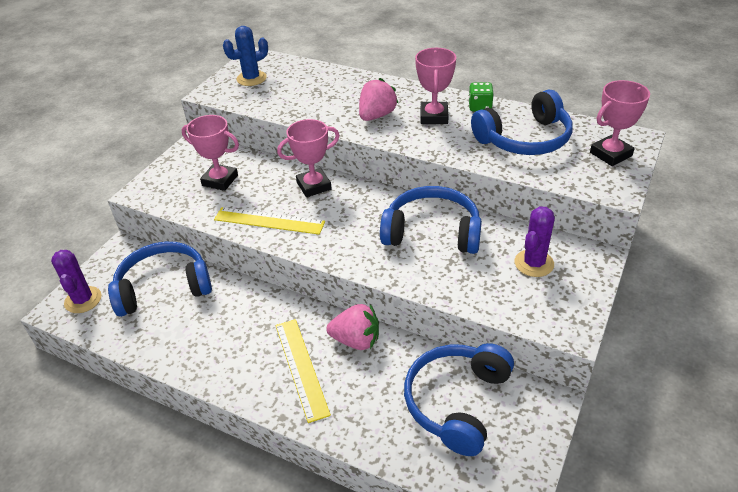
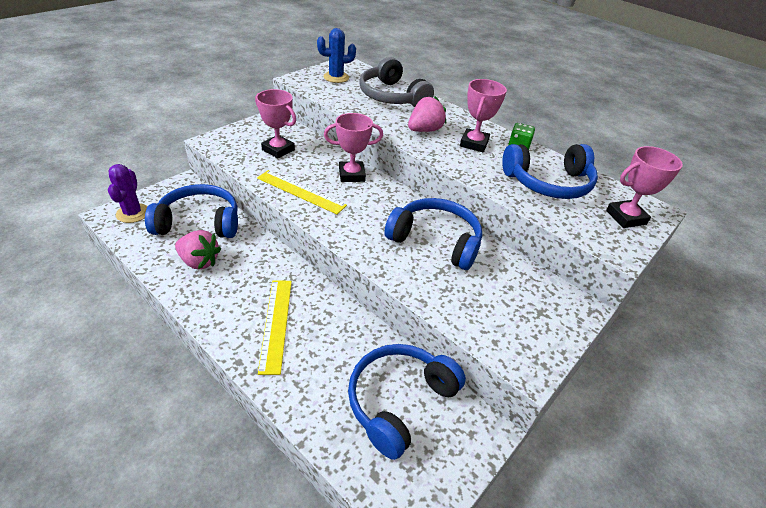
camera: 10 degrees right, 0 degrees up
(323, 85) = (392, 96): none -> grey headphones
(356, 340) = (334, 315): pink strawberry -> pink strawberry (199, 261)
(534, 263) = (518, 295): purple cactus -> none

